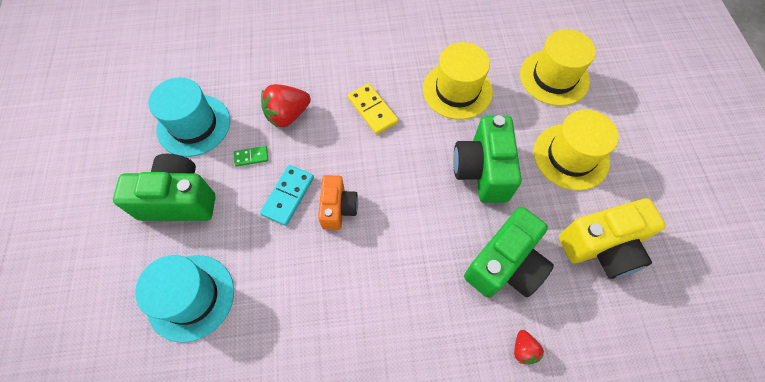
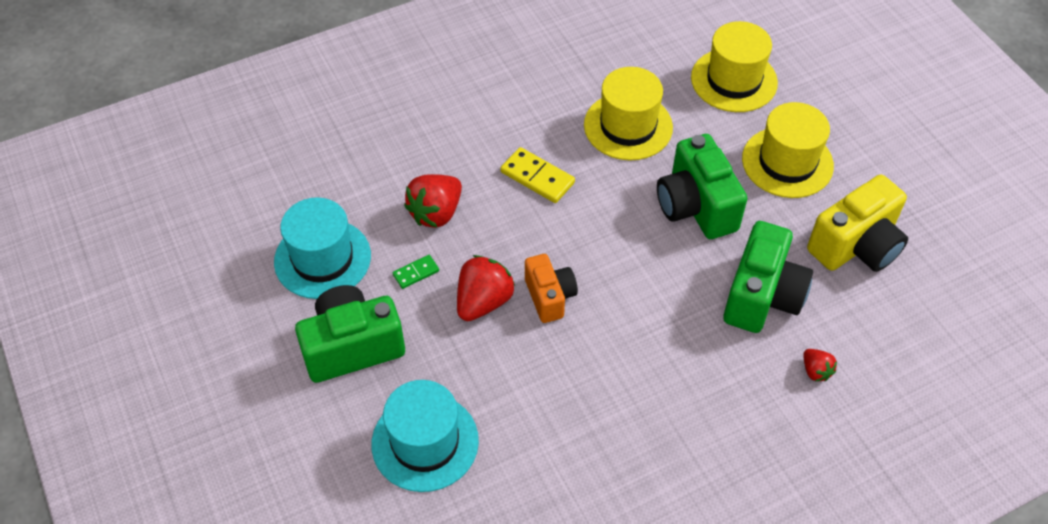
camera: 20 degrees left, 10 degrees down
(288, 196) = (483, 301): turquoise domino -> red strawberry

